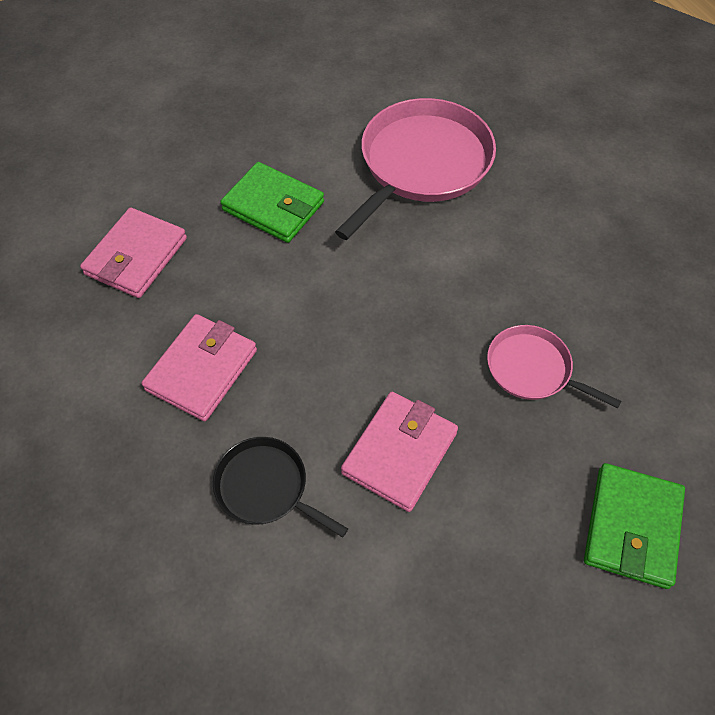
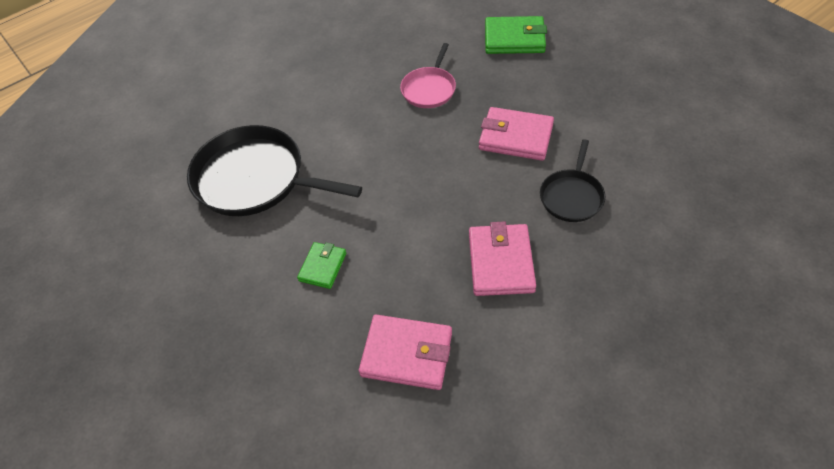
camera: 100 degrees left, 5 degrees down
(202, 370) = (501, 262): pink wallet -> pink wallet turned 75 degrees clockwise
(273, 206) = (322, 267): green wallet -> green wallet, size x0.60
(421, 164) = (255, 179): pink pan -> black pan

